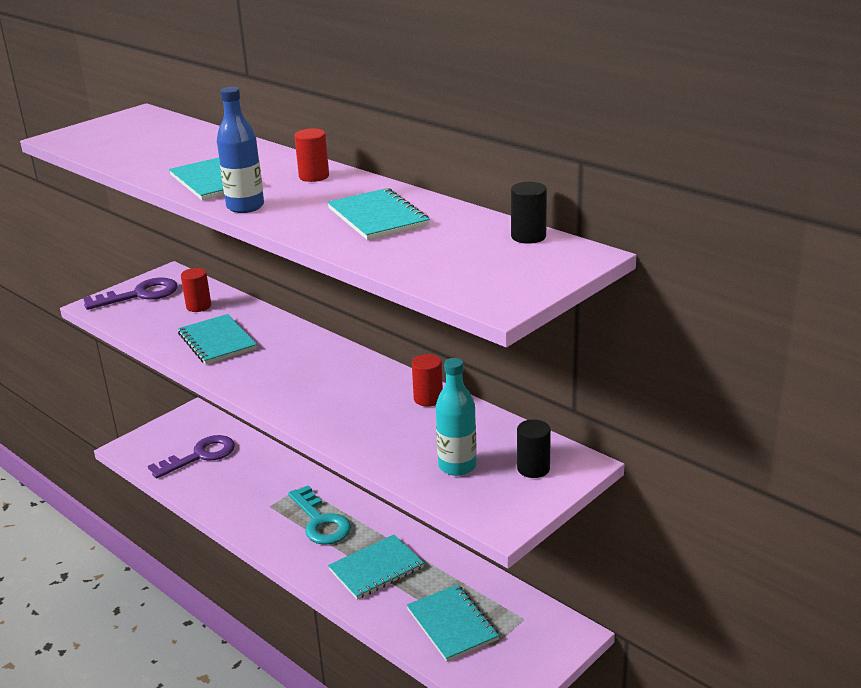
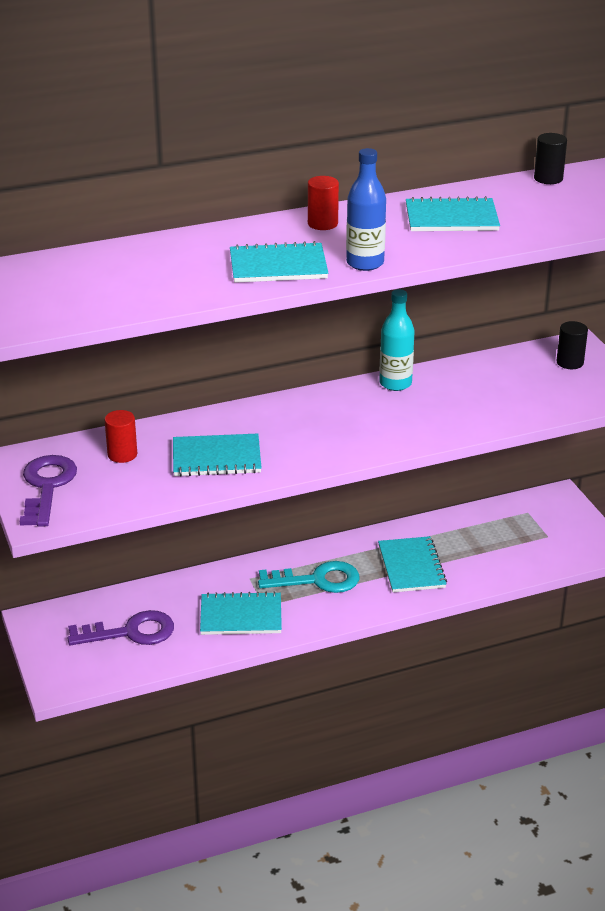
camera: 65 degrees left, 5 degrees up
(200, 456) = (130, 632): purple key -> purple key turned 90 degrees clockwise
(428, 399) = (432, 377): red cylinder -> none
(452, 624) = (510, 548): turquoise notebook -> turquoise notebook (241, 616)
(457, 466) = (542, 391): turquoise bottle -> turquoise bottle (395, 383)

